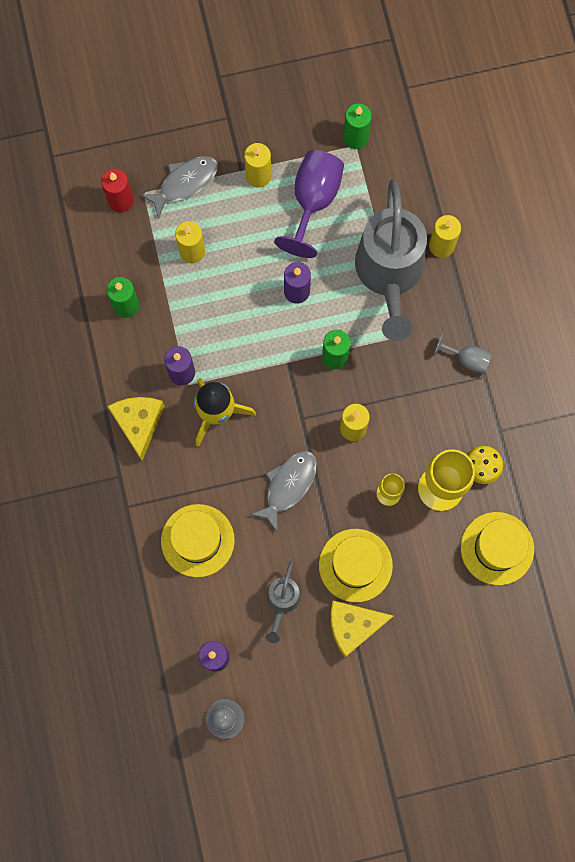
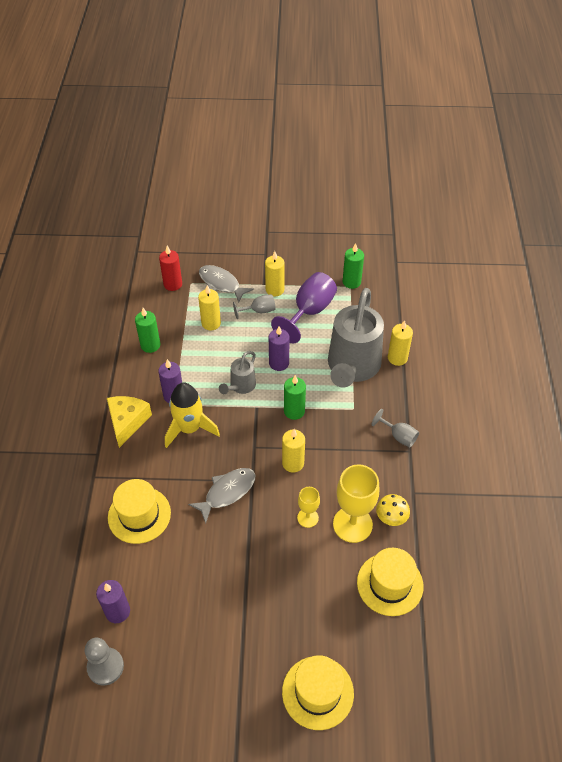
camera: 15 degrees right, 25 degrees down
(185, 183) = (221, 284): grey fish -> grey fish turned 120 degrees counterclockwise
(248, 216) = (259, 311): none -> grey goblet
(282, 601) = (191, 580): grey watering can -> grey watering can (240, 386)
(353, 626) = (245, 616): yellow cheese -> none
(355, 565) = (263, 567): yellow hat -> yellow hat (317, 692)

